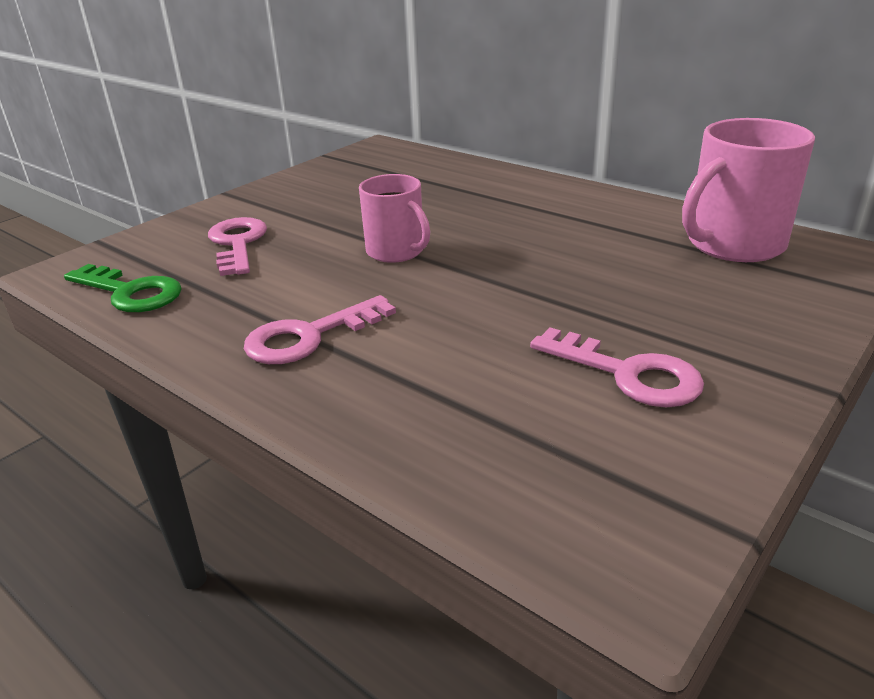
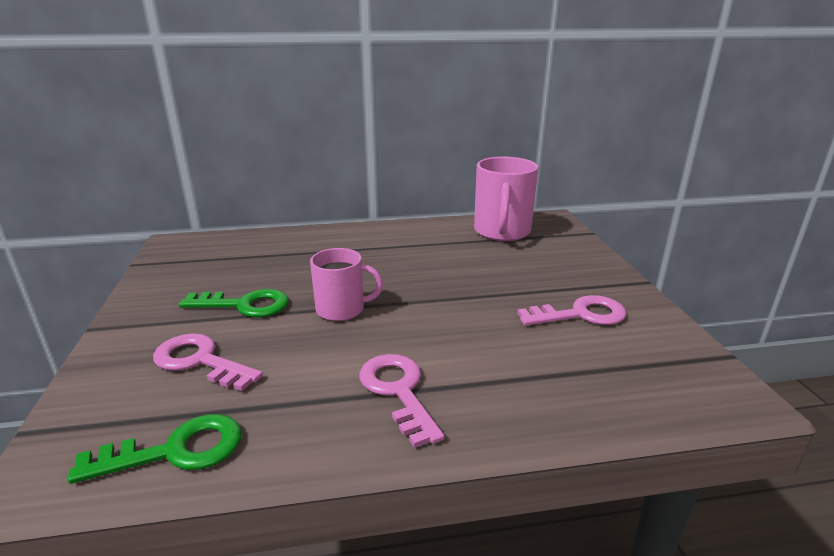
camera: 50 degrees left, 5 degrees down
(309, 336) = (398, 391): pink key -> pink key turned 150 degrees clockwise
(335, 216) = (244, 305): none -> green key

